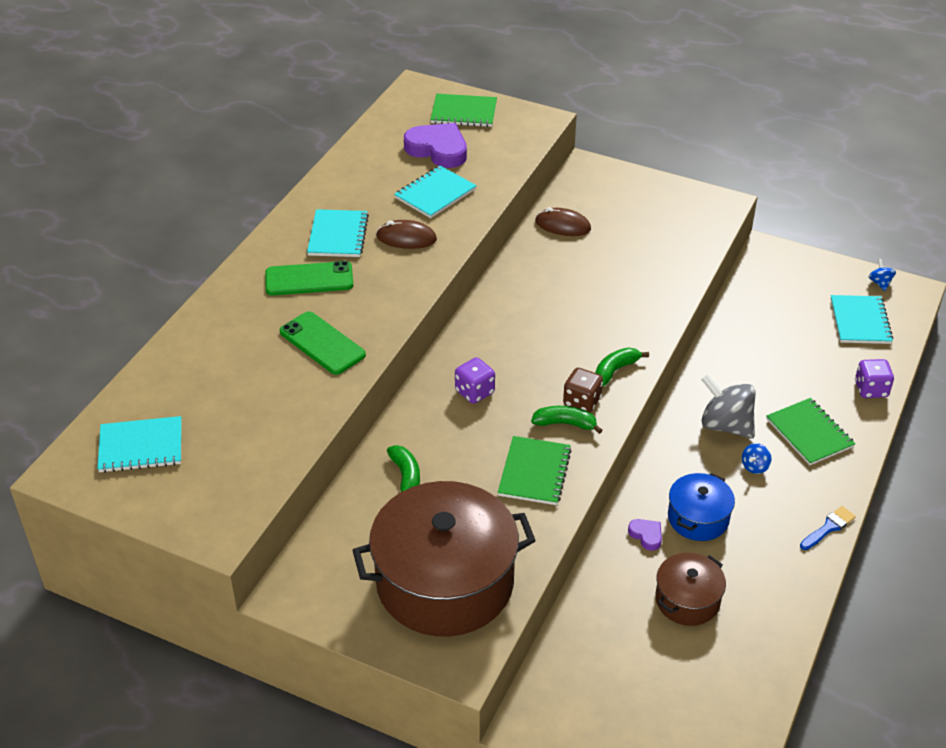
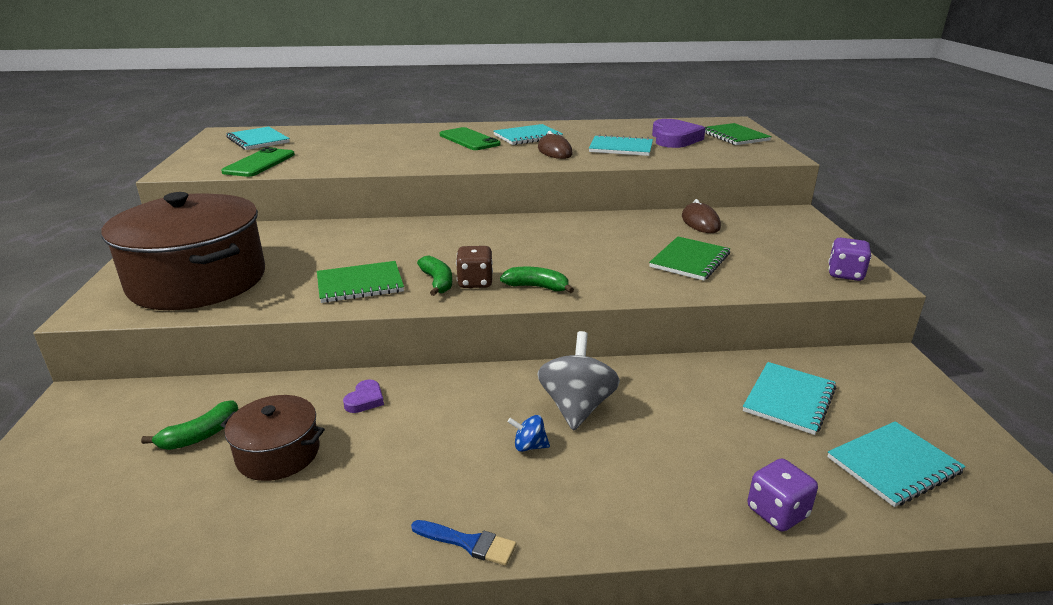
camera: 60 degrees right, 15 degrees down
(322, 343) = (403, 155): green phone -> green phone (259, 163)
(406, 477) = (319, 239): green banana -> green banana (201, 435)
(474, 392) = (442, 239): purple dice -> purple dice (845, 274)
(698, 518) = (413, 427): blue pot -> none
(778, 323) = (789, 399): none -> turquoise notebook
(809, 433) = (630, 476): green notebook -> green notebook (690, 260)
(880, 283) = (995, 463): blue spinning top -> none

